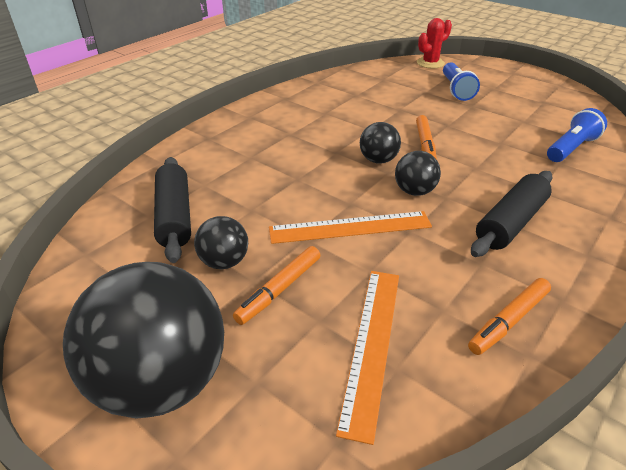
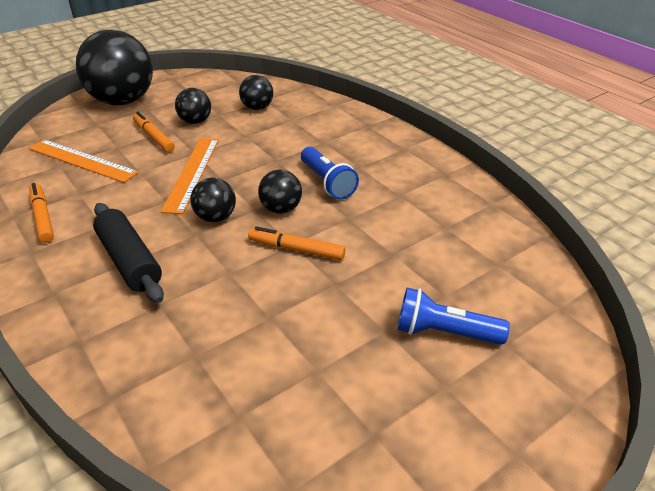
camera: 105 degrees right, 0 degrees up
(175, 216) = (257, 108): black rolling pin -> black ball
(430, 63) = (567, 339): red cactus -> none
(571, 148) = (219, 387): blue flashlight -> blue flashlight (327, 182)

